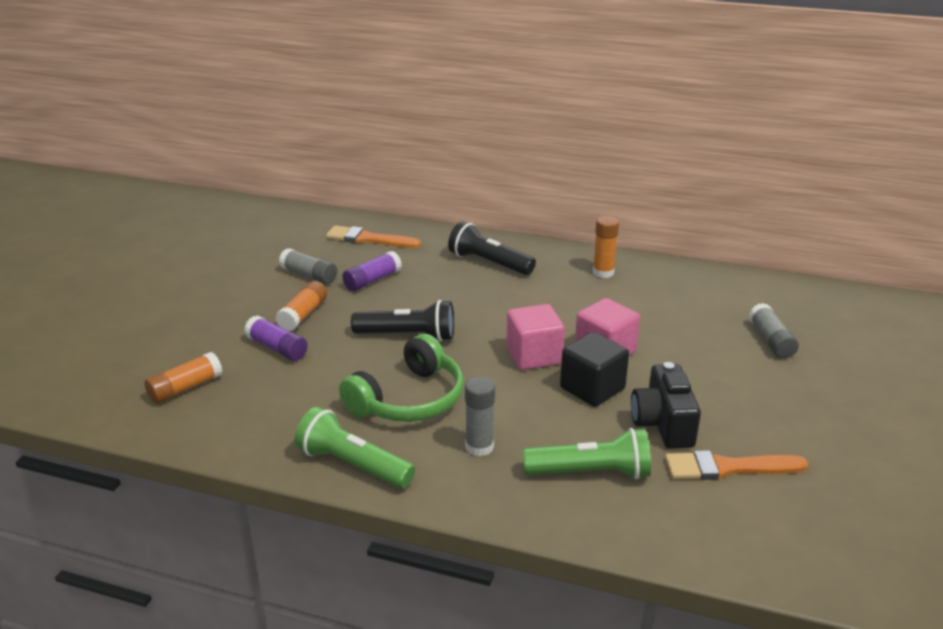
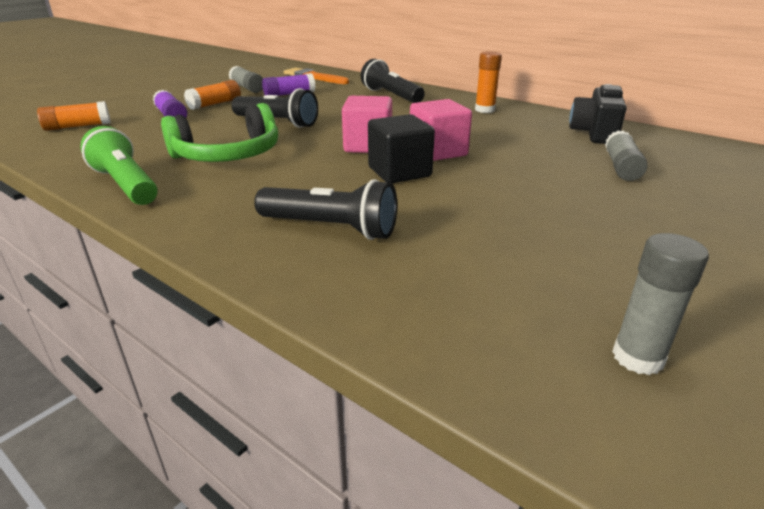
camera: 20 degrees right, 0 degrees up
(479, 447) = (247, 192): grey glue stick -> grey glue stick (638, 357)
(590, 473) = (330, 228): green flashlight -> black flashlight
(663, 424) = (446, 206): black camera -> black camera (594, 133)
(727, 468) = (489, 252): orange brush -> none

